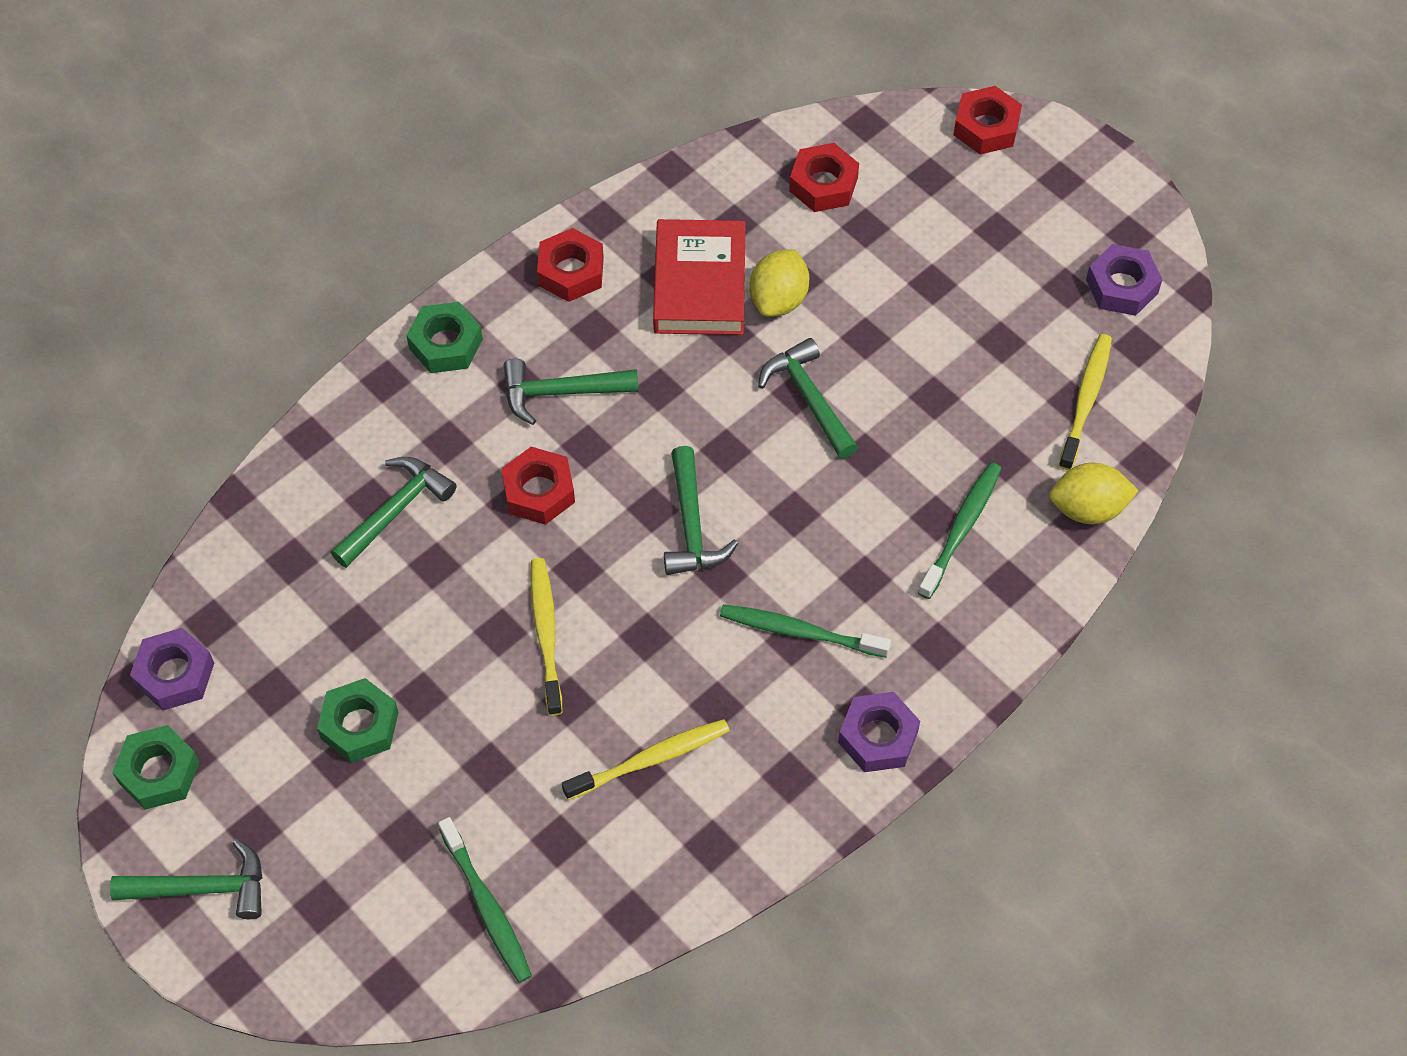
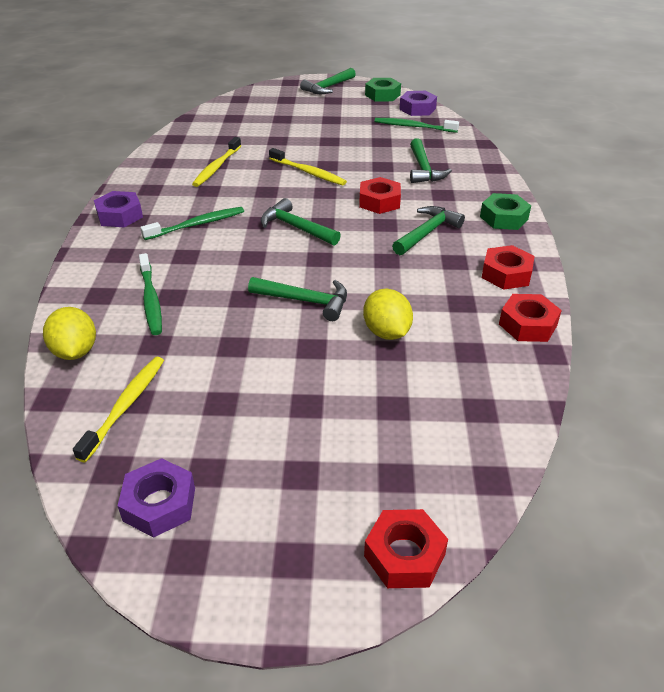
camera: 135 degrees right, 20 degrees down
(360, 725) = (338, 127): green nut -> none
(486, 906) = (231, 120): green toothbrush -> green toothbrush (414, 127)
(699, 284) = (438, 311): red book -> none
(823, 184) = (455, 413): red nut -> red nut (528, 324)
(1085, 401) = (125, 406): yellow toothbrush -> yellow toothbrush turned 135 degrees counterclockwise
(1088, 508) = (75, 351): yellow lemon -> yellow lemon turned 60 degrees counterclockwise

